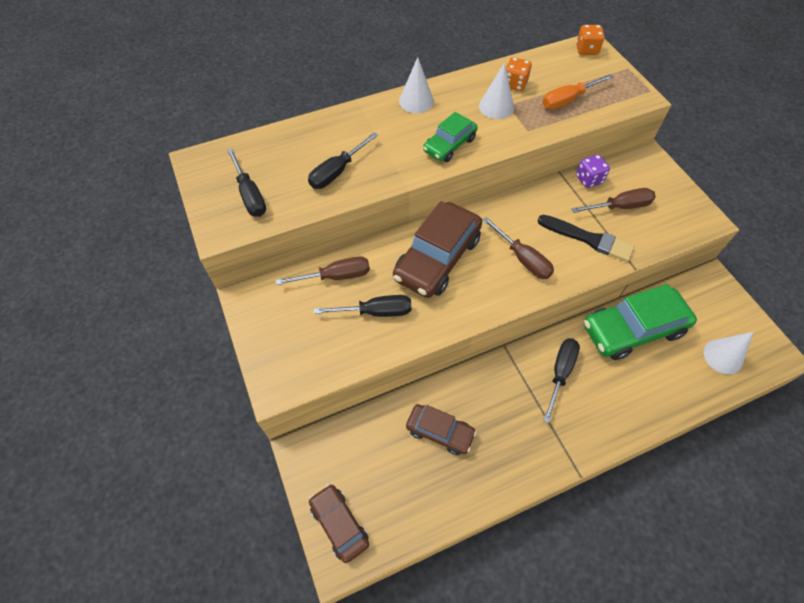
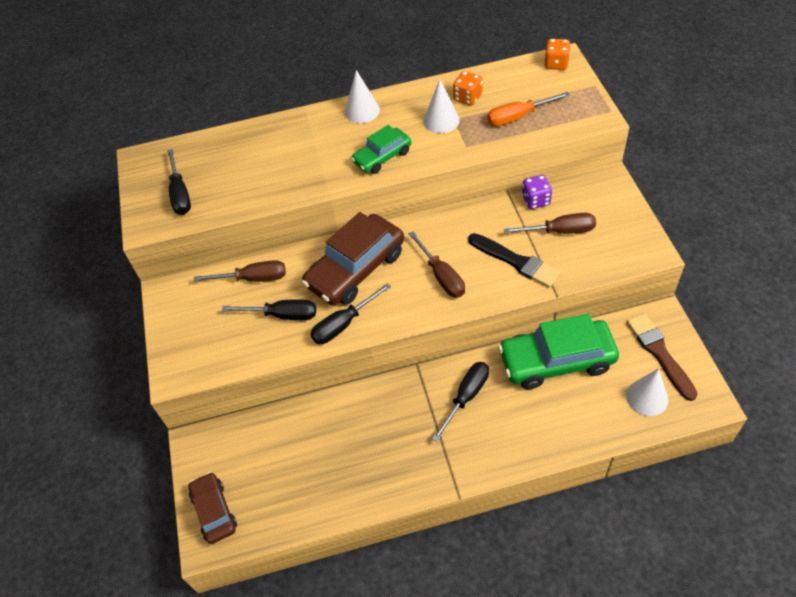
camera: 15 degrees right, 5 degrees down
(337, 172) = (266, 177): black screwdriver -> black screwdriver (343, 324)
(440, 432) = (330, 439): brown car -> none
(721, 313) = (659, 353): none -> brown brush

